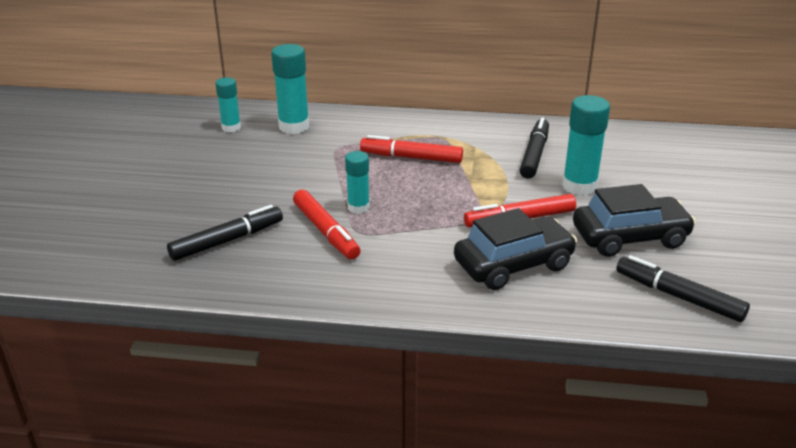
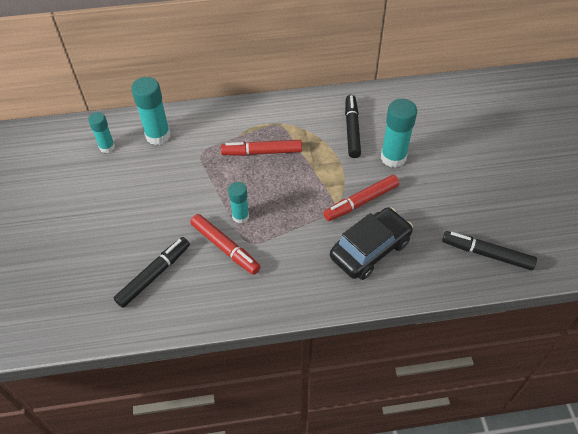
camera: 15 degrees left, 20 degrees up
(630, 237) = (441, 203): black car -> none

